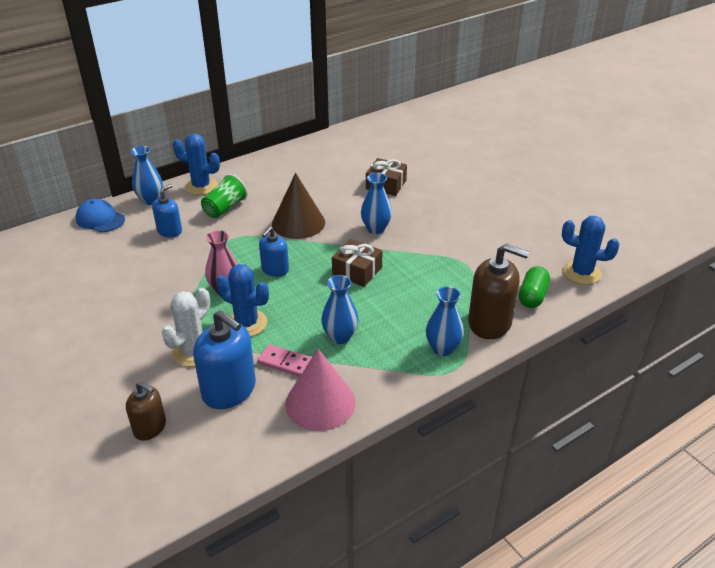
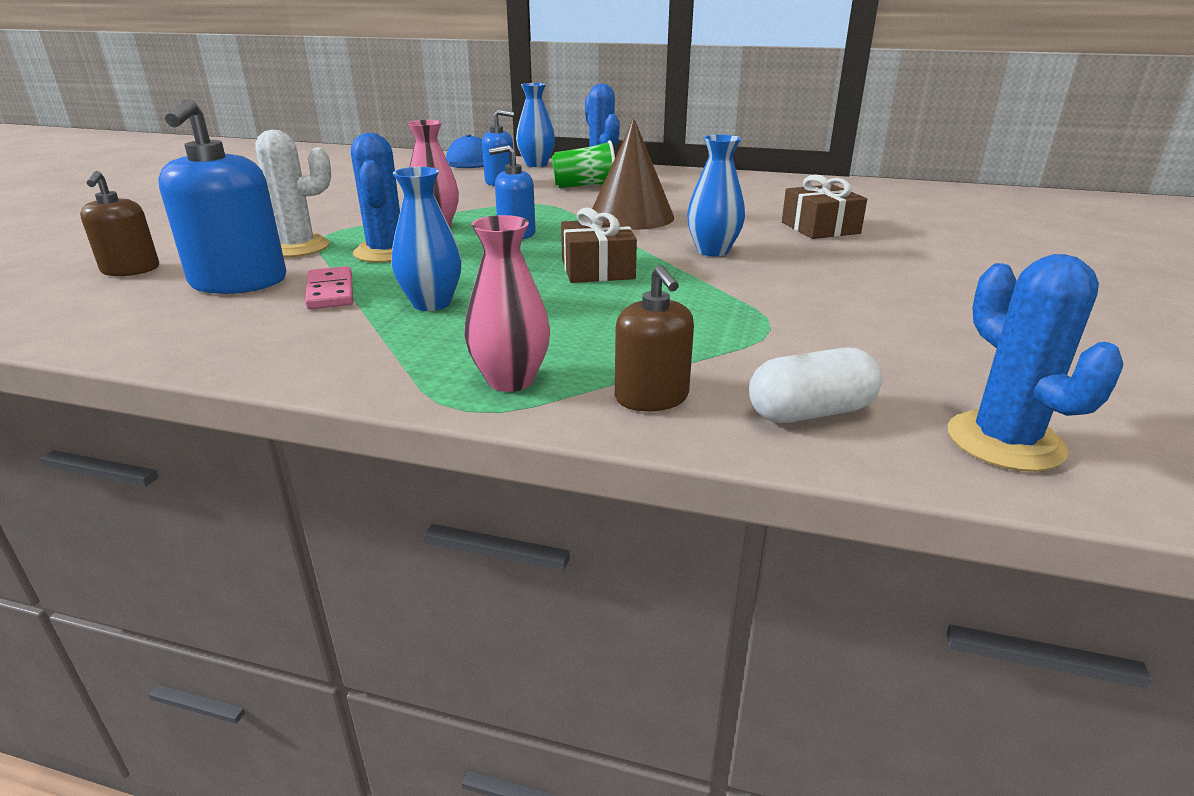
camera: 50 degrees right, 10 degrees down
(320, 403) = (260, 337): pink cone -> none
(442, 348) = (510, 380): blue vase -> pink vase
(490, 323) = (651, 397): brown soap dispenser -> brown soap dispenser, size x0.59
(532, 296) = (810, 412): green capsule -> white capsule

